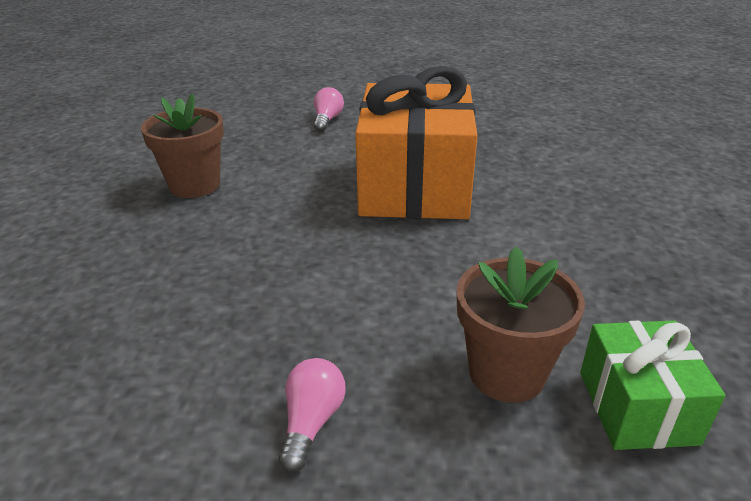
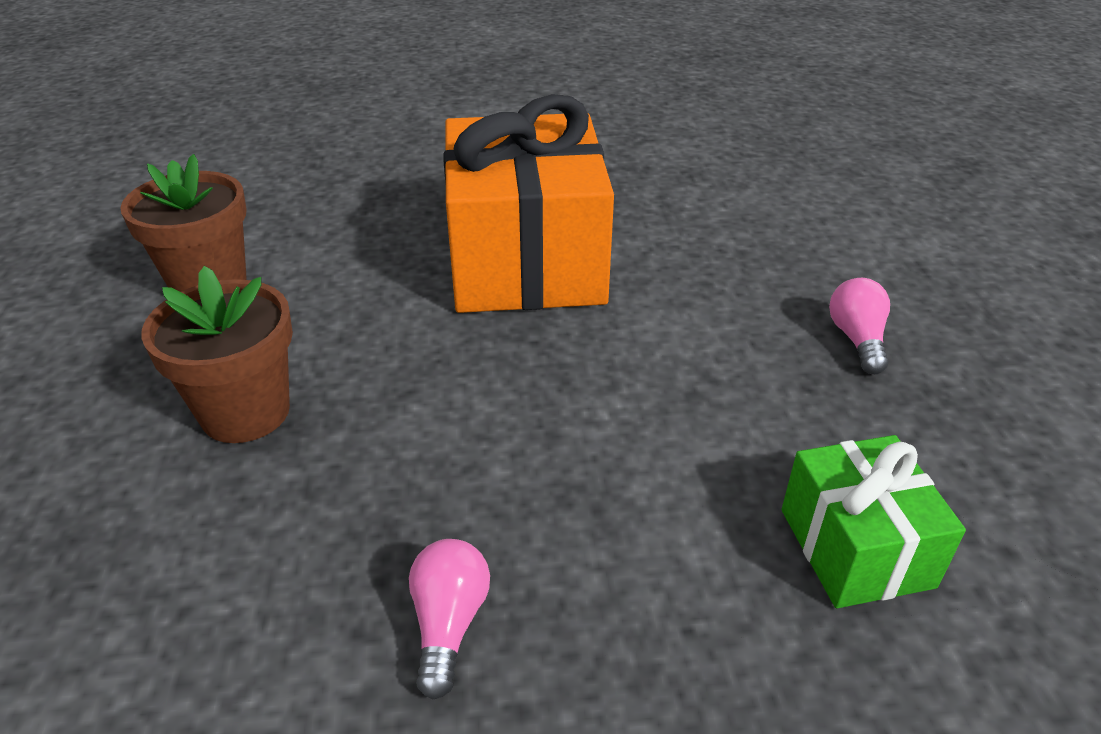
camera: 10 degrees left, 5 degrees up
(327, 120) = (384, 165): pink light bulb -> pink light bulb (857, 339)
(507, 373) = (690, 522): brown flower pot -> brown flower pot (245, 412)

